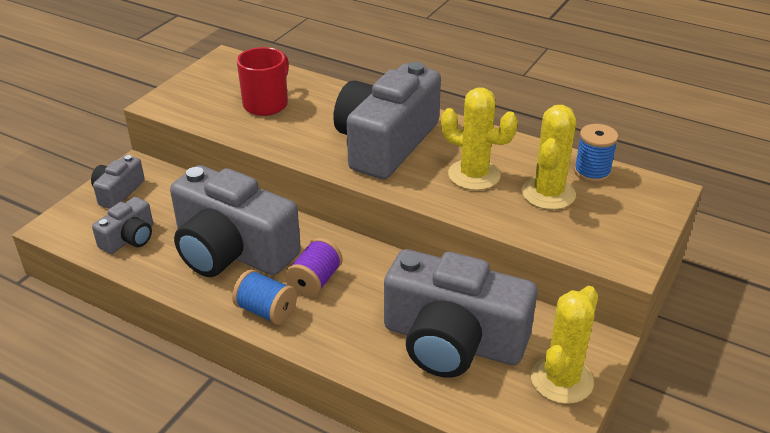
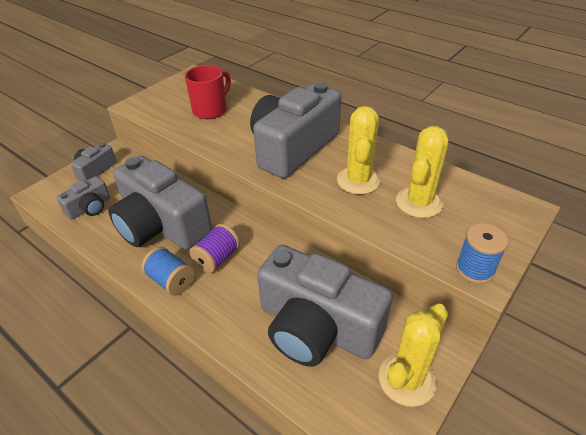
camera: 10 degrees right, 5 degrees up
(474, 175) = (358, 180): yellow cactus -> yellow cactus turned 60 degrees clockwise
(592, 172) = (460, 186): blue spool -> blue spool (474, 269)

